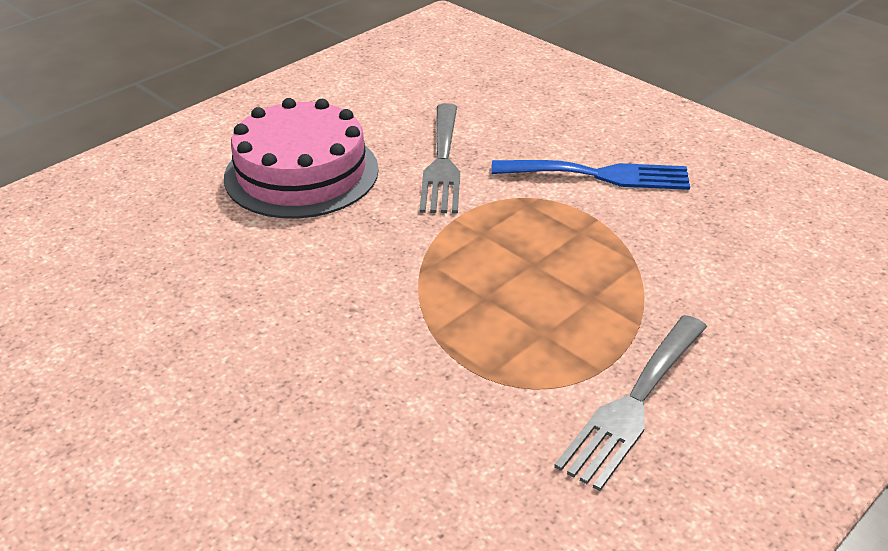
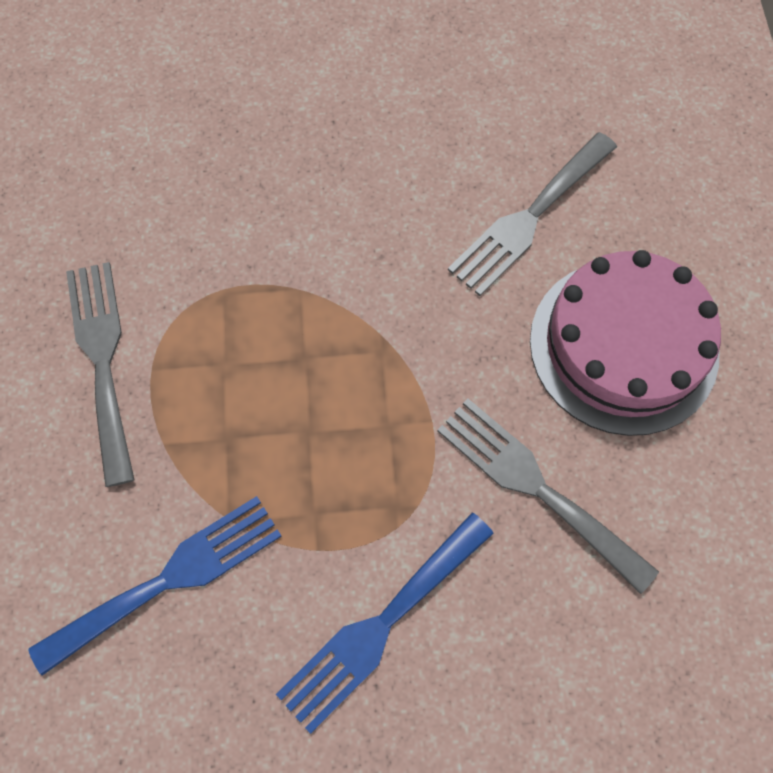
camera: 130 degrees right, 30 degrees up
(234, 254) = (529, 218): none -> grey fork
(705, 264) = (170, 578): none -> blue fork

